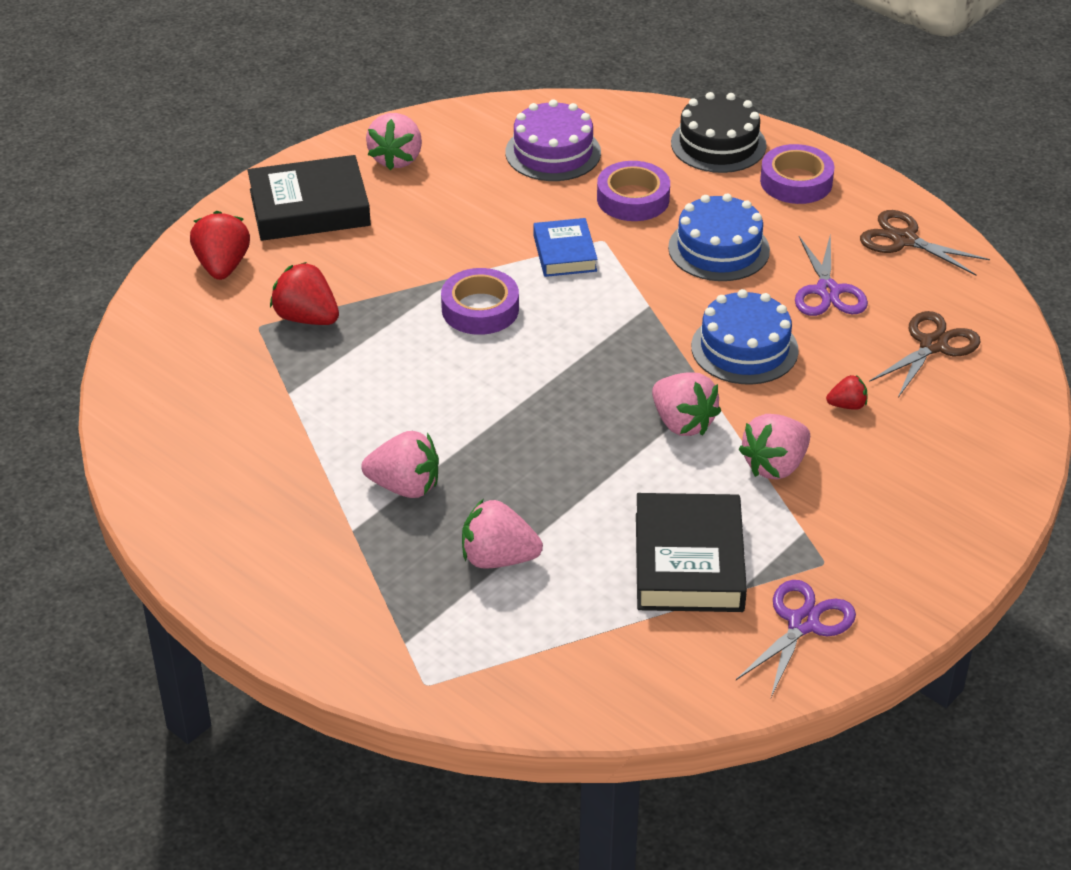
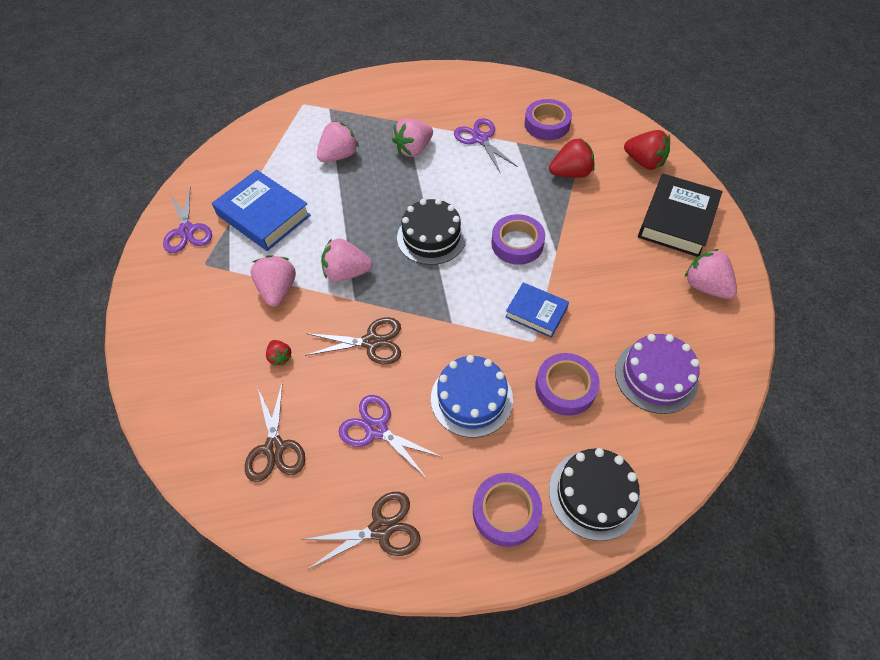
camera: 130 degrees right, 15 degrees up
(220, 381) = (547, 124): none -> purple tape
(315, 431) = (480, 139): none -> purple scissors
(547, 382) = (431, 237): none -> black cake
(689, 562) = (263, 215): black book -> blue book
(744, 348) = (371, 342): blue cake -> brown scissors
(847, 405) = (280, 357): red strawberry -> red strawberry turned 60 degrees counterclockwise

